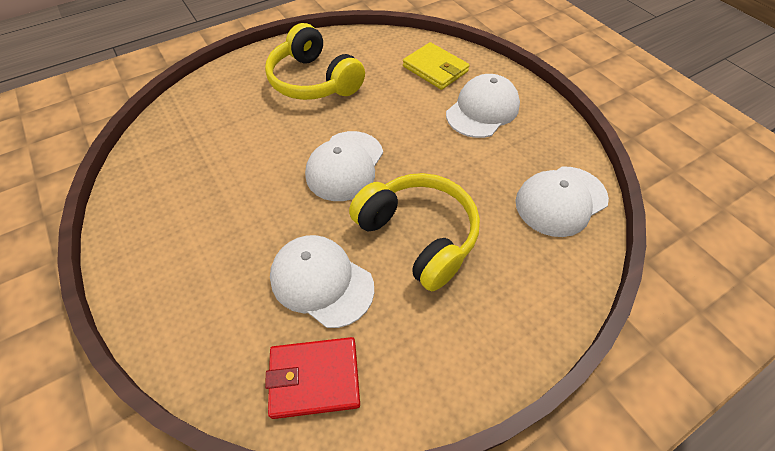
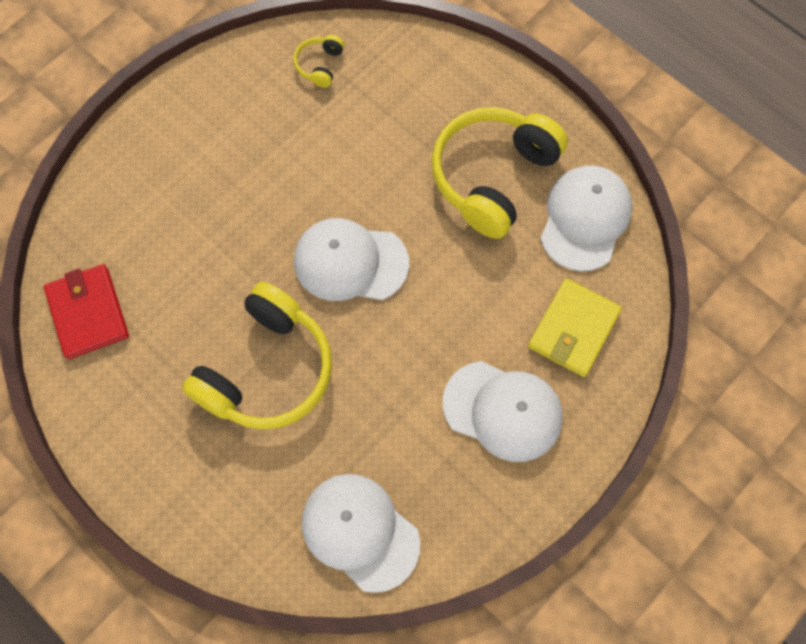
camera: 75 degrees right, 15 degrees up
(165, 152) = (319, 65): none -> yellow headphones
(321, 281) = (188, 287): white cap -> white cap (585, 219)

